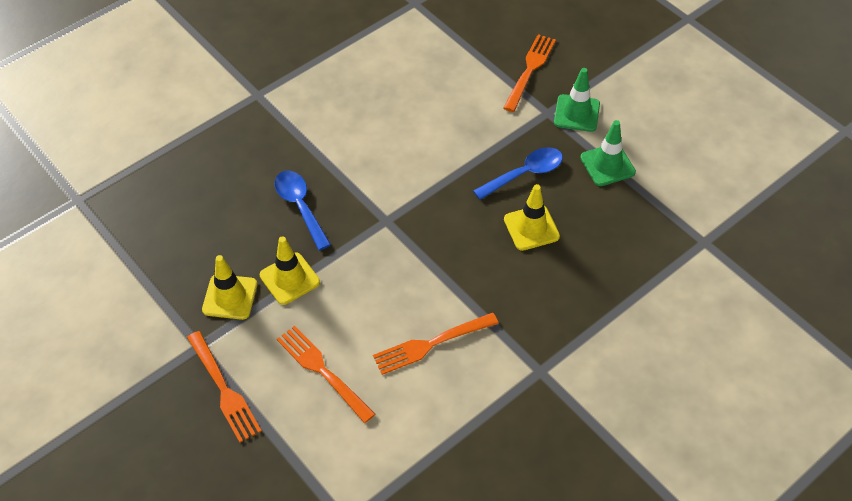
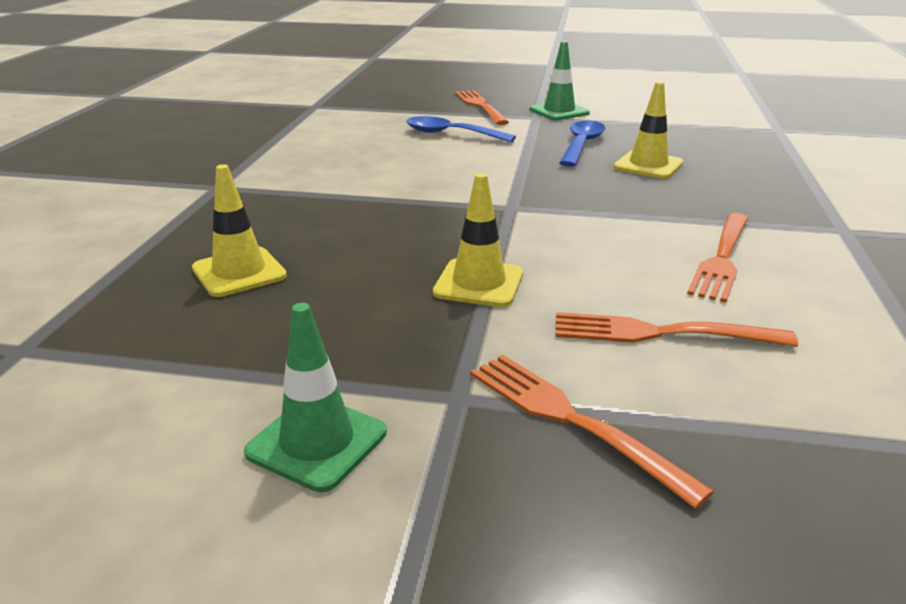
camera: 40 degrees left, 25 degrees down
(224, 389) = (572, 420): orange fork -> orange fork turned 150 degrees counterclockwise
(230, 297) = (425, 331): yellow traffic cone -> yellow traffic cone (239, 272)
(300, 206) = (396, 232): blue spoon -> blue spoon (451, 134)
(607, 165) = (634, 123): green traffic cone -> green traffic cone (317, 442)

